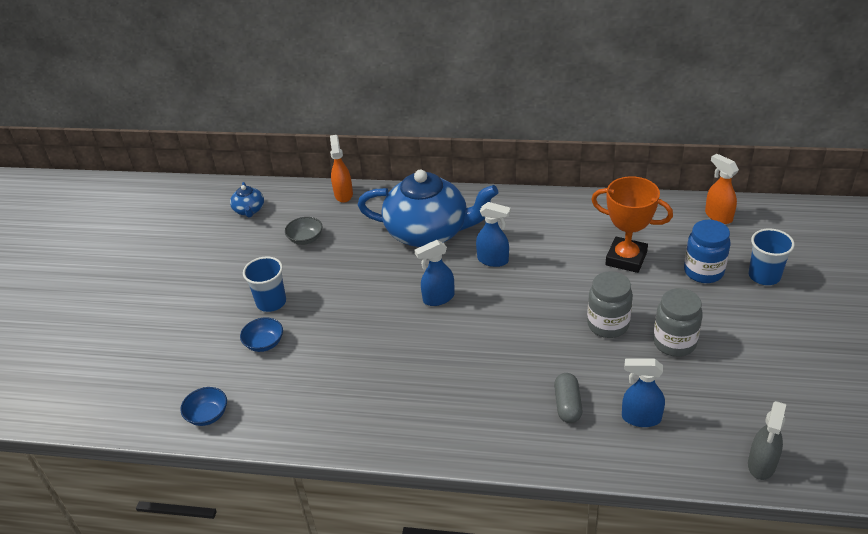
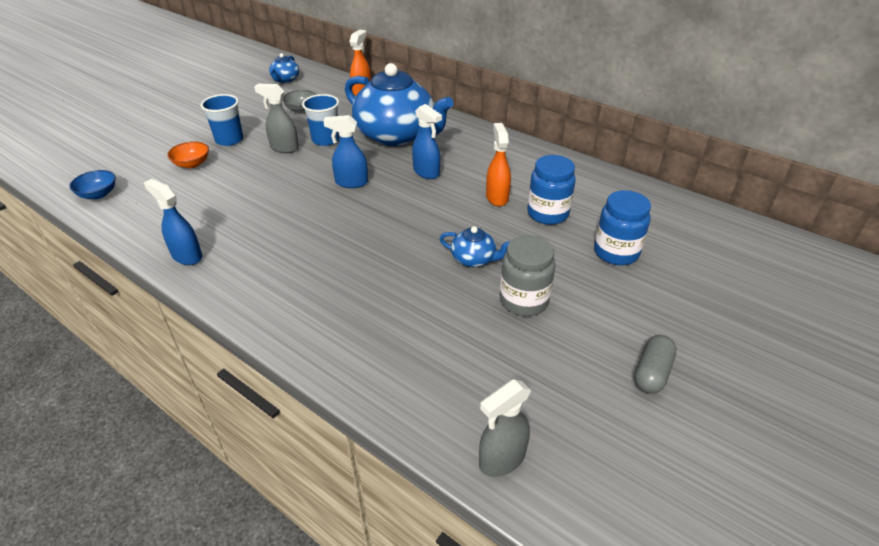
camera: 25 degrees right, 0 degrees up
(264, 343) = (192, 164): blue bowl -> orange bowl
(336, 289) = (284, 148): none -> grey spray bottle
(567, 405) = (366, 308): grey capsule -> grey capsule (652, 373)
(608, 325) = (474, 259): grey jar -> blue teapot
(626, 258) = (547, 214): orange trophy -> blue jar
(640, 418) = (421, 351): blue spray bottle -> blue spray bottle (186, 256)
(718, 216) = (678, 212): orange spray bottle -> orange spray bottle (497, 197)
(764, 276) = (680, 281): blue cup -> blue cup (325, 140)

